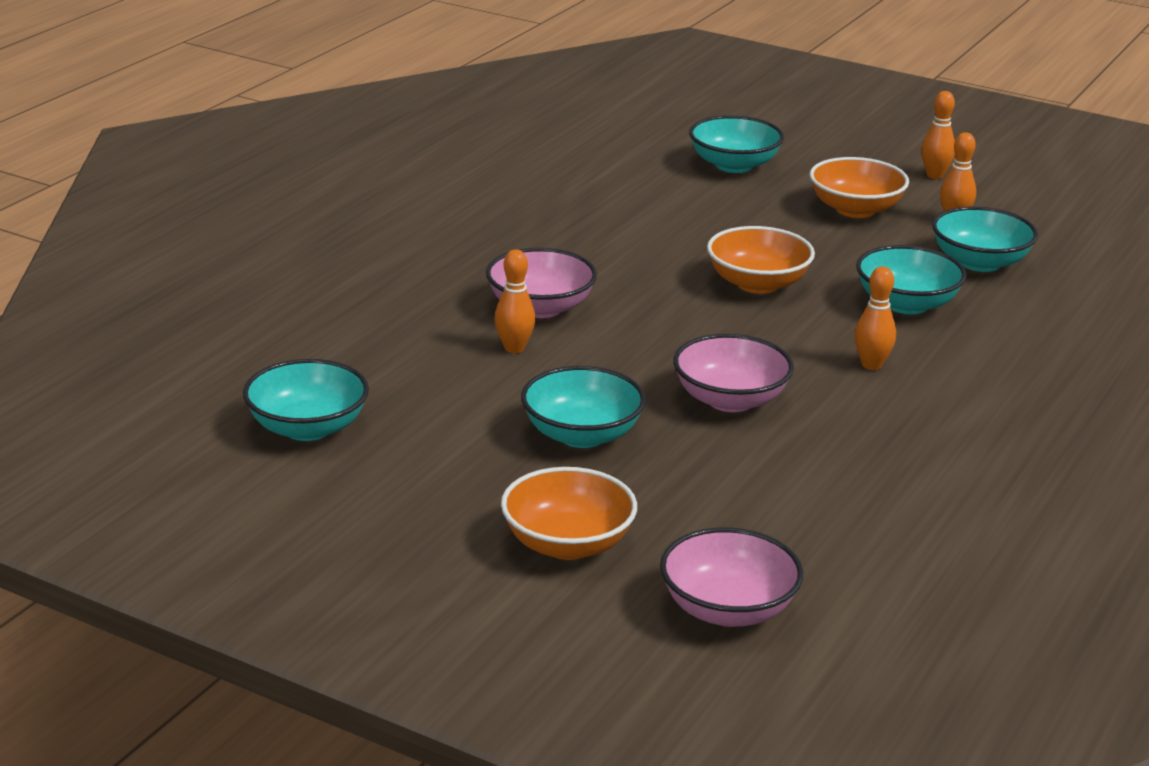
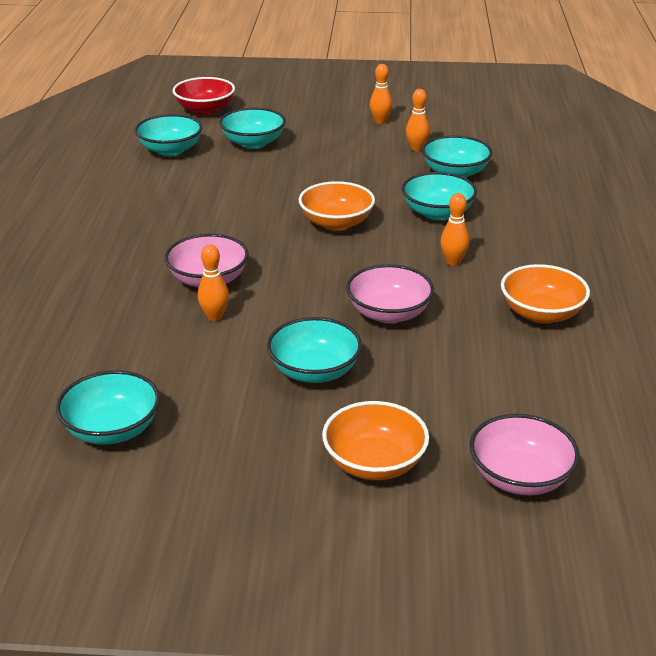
camera: 25 degrees left, 5 degrees up
(619, 151) = (170, 150): none -> turquoise bowl
(706, 111) = (205, 110): none -> red bowl
(855, 209) = (353, 155): orange bowl -> orange bowl (541, 313)

